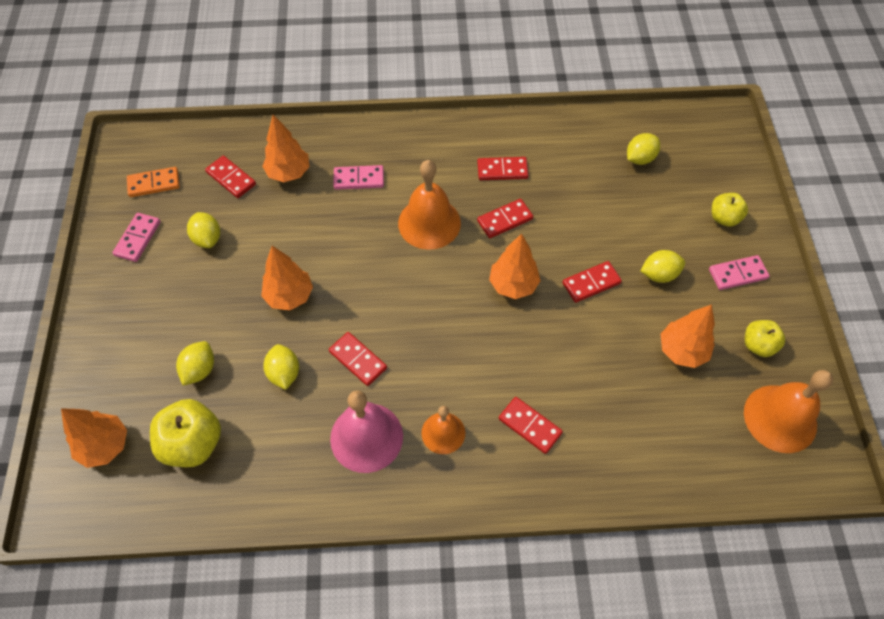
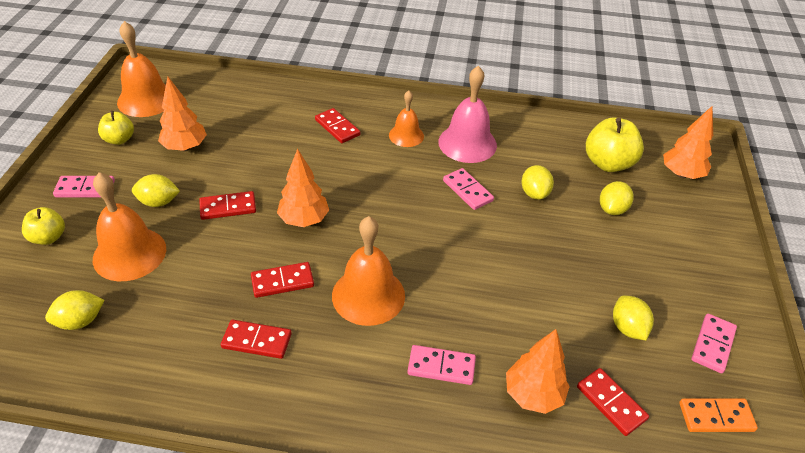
camera: 170 degrees left, 15 degrees down
(289, 296) = (530, 252): orange tree -> none
(358, 360) = (467, 191): red domino -> pink domino
(645, 218) = (129, 253): none -> orange bell

